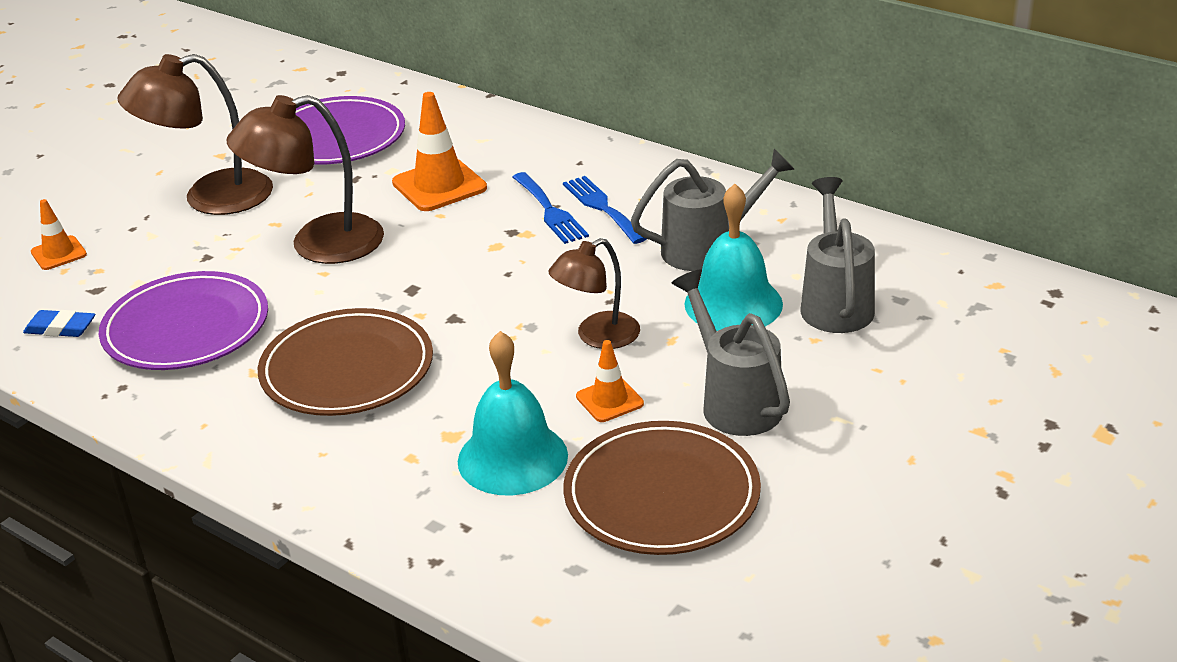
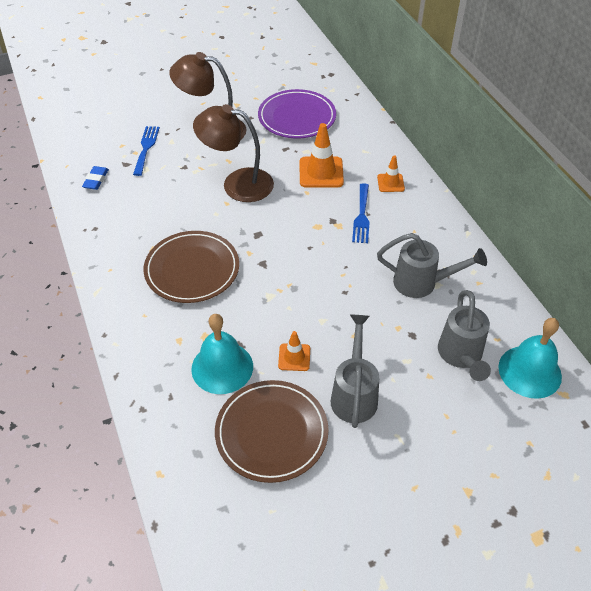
camera: 30 degrees right, 15 degrees up
(59, 253) = (126, 134): orange traffic cone -> orange traffic cone (390, 183)
(60, 328) = (96, 180): blue eraser -> blue eraser turned 60 degrees clockwise
(186, 328) = (144, 207): purple plate -> none
(597, 336) = (320, 312): brown lamp -> none
(602, 207) = (390, 227): blue fork -> blue fork (146, 148)
(733, 304) = (405, 328): turquoise bell -> turquoise bell (529, 371)
(835, 302) = (461, 357): grey watering can -> grey watering can turned 150 degrees clockwise

